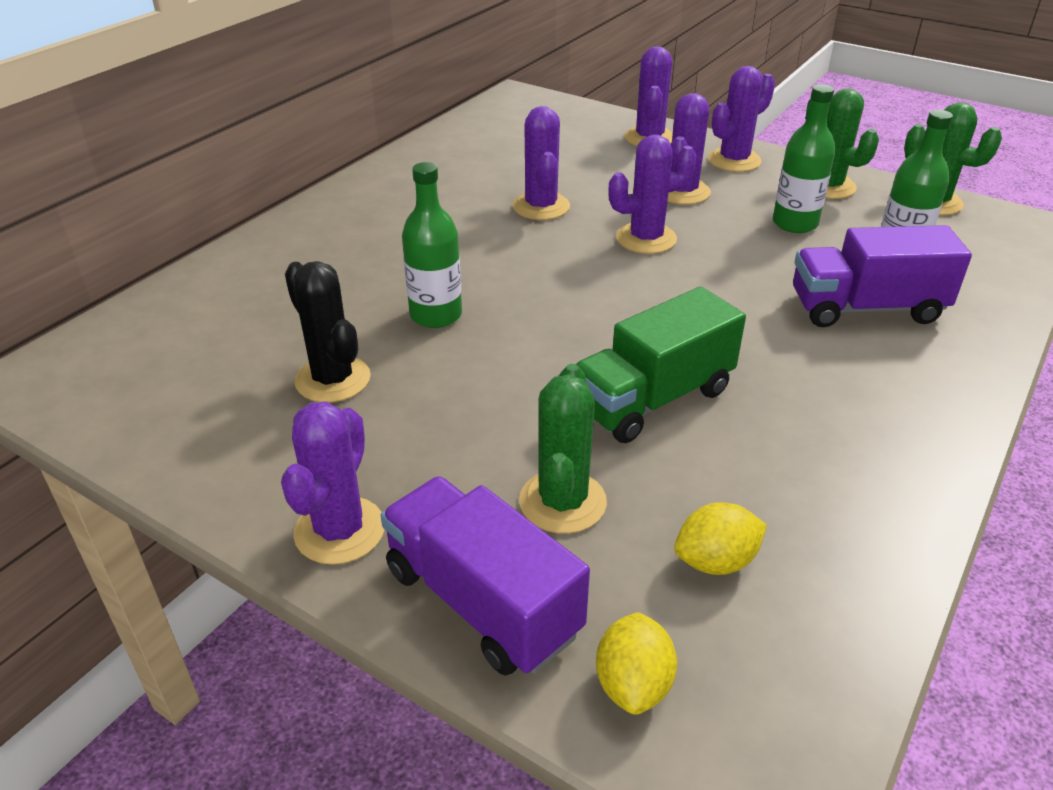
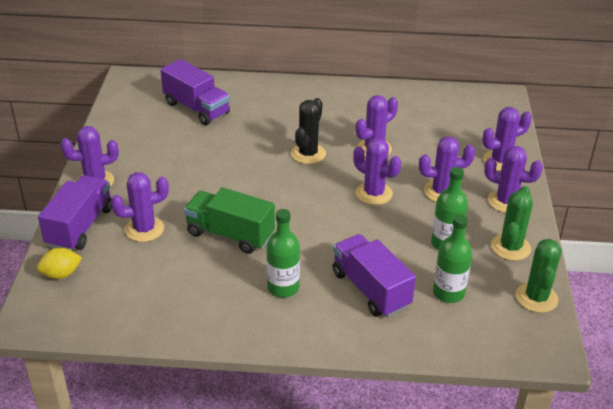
camera: 60 degrees right, 0 degrees up
(244, 327) = (196, 108): none -> purple truck
(333, 379) = (179, 144): black cactus -> black cactus (308, 154)
(436, 315) = (246, 152): green bottle -> green bottle (283, 288)
(562, 502) = (144, 229): green cactus -> purple cactus
(715, 561) = (135, 279): yellow lemon -> none

